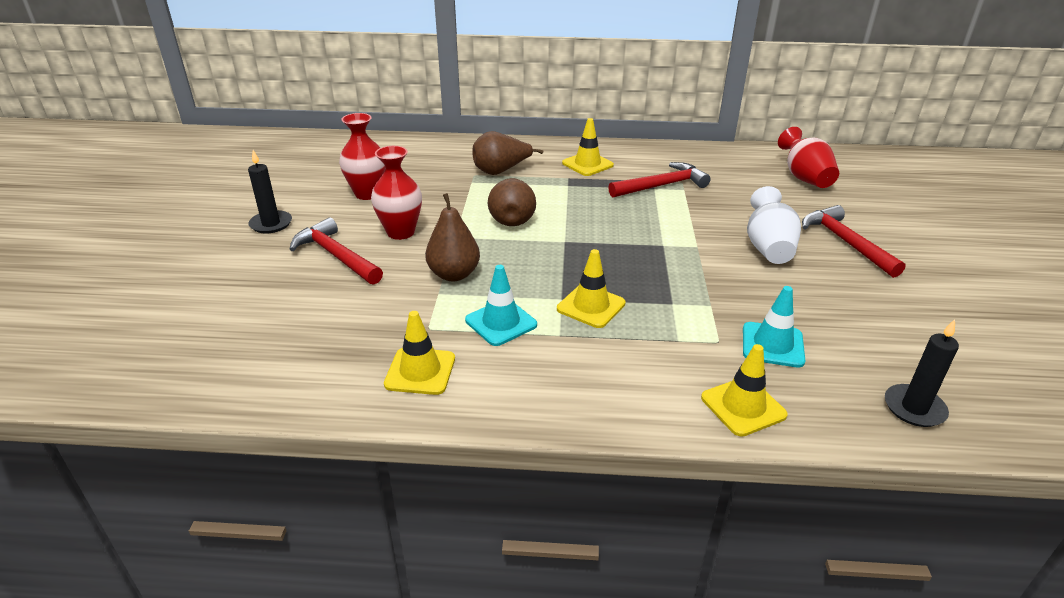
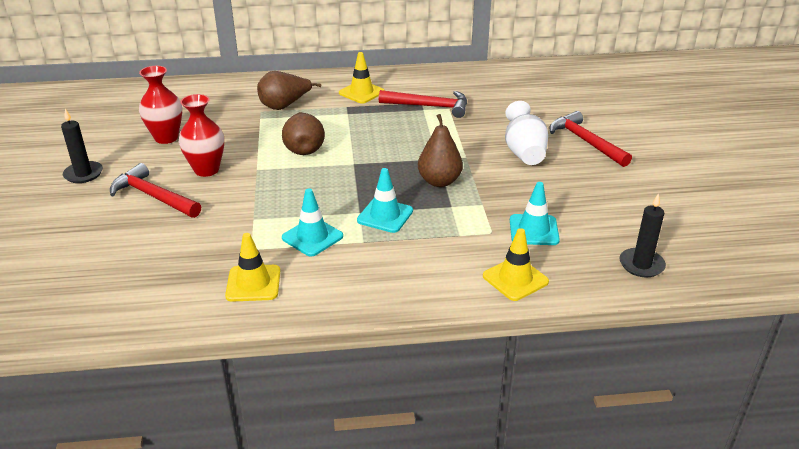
camera: 10 degrees left, 0 degrees up
(454, 274) = (263, 201): brown pear -> brown pear (439, 181)
(591, 306) = (385, 216): yellow traffic cone -> turquoise traffic cone
(661, 185) = (429, 106): red hammer -> red hammer turned 45 degrees clockwise
(804, 178) = (549, 89): red vase -> none

